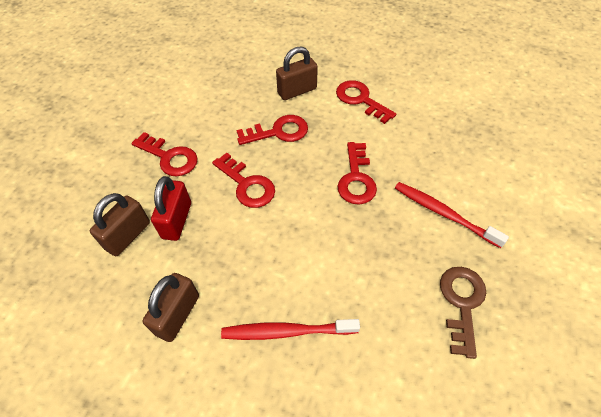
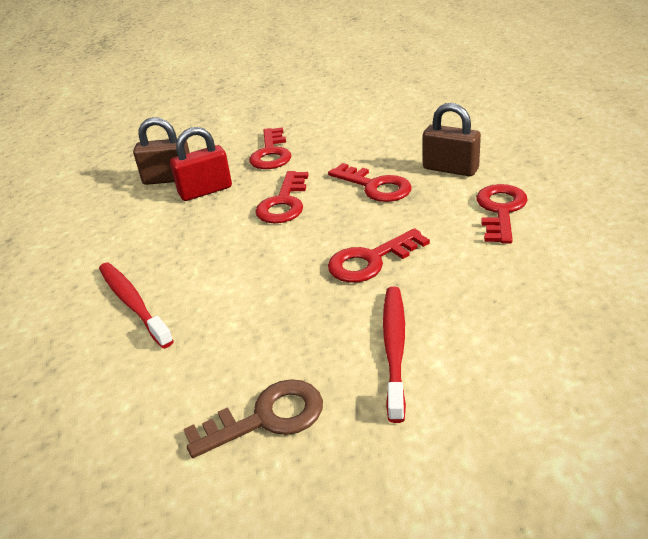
camera: 60 degrees right, 20 degrees down
(178, 315) = (109, 239): brown padlock -> none

